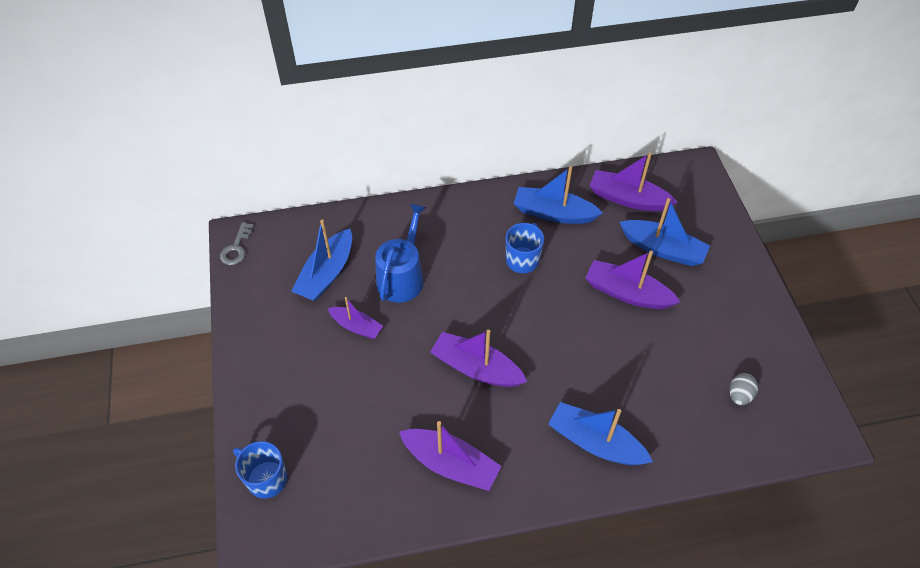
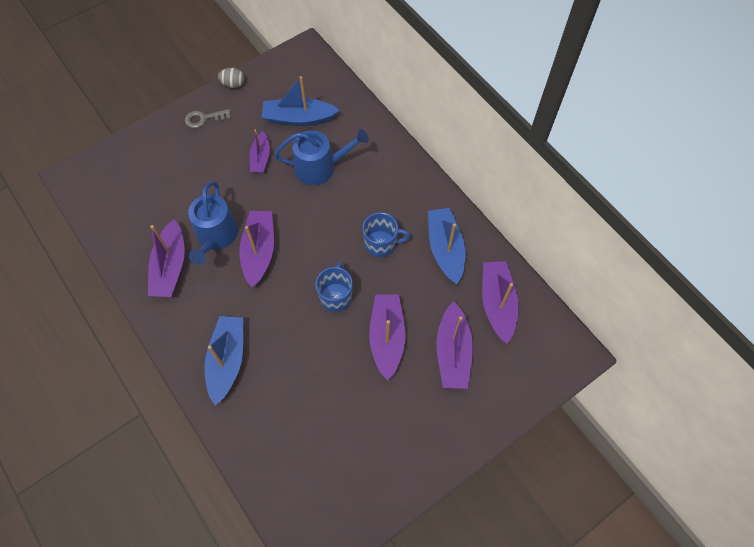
camera: 65 degrees right, 10 degrees up
(236, 248) = (294, 54): grey key -> grey key (204, 118)
(266, 479) = (118, 161): blue mug -> blue mug (336, 297)
(435, 404) = (216, 236): none -> blue watering can
(663, 249) = (452, 352): blue boat -> purple boat
(739, 395) = (320, 464): grey egg -> grey egg (233, 84)

